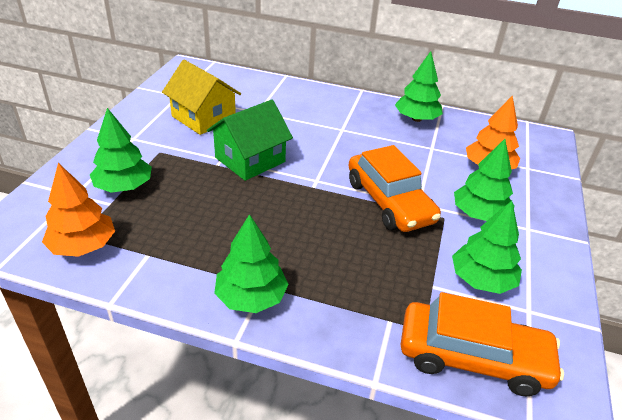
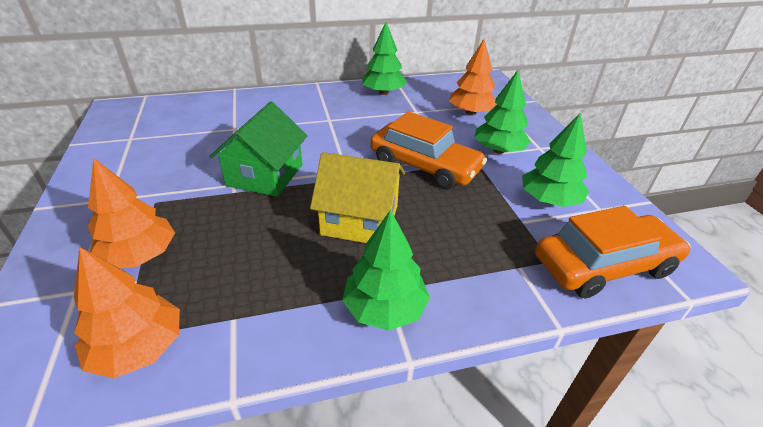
camera: 30 degrees left, 0 degrees up
(124, 186) = (139, 255): green tree -> orange tree
(203, 118) = (179, 151): yellow house -> yellow house (360, 220)

